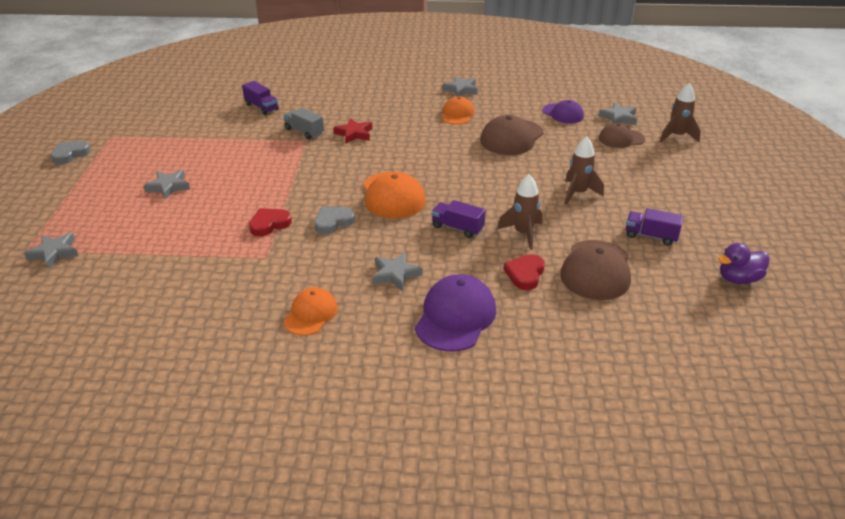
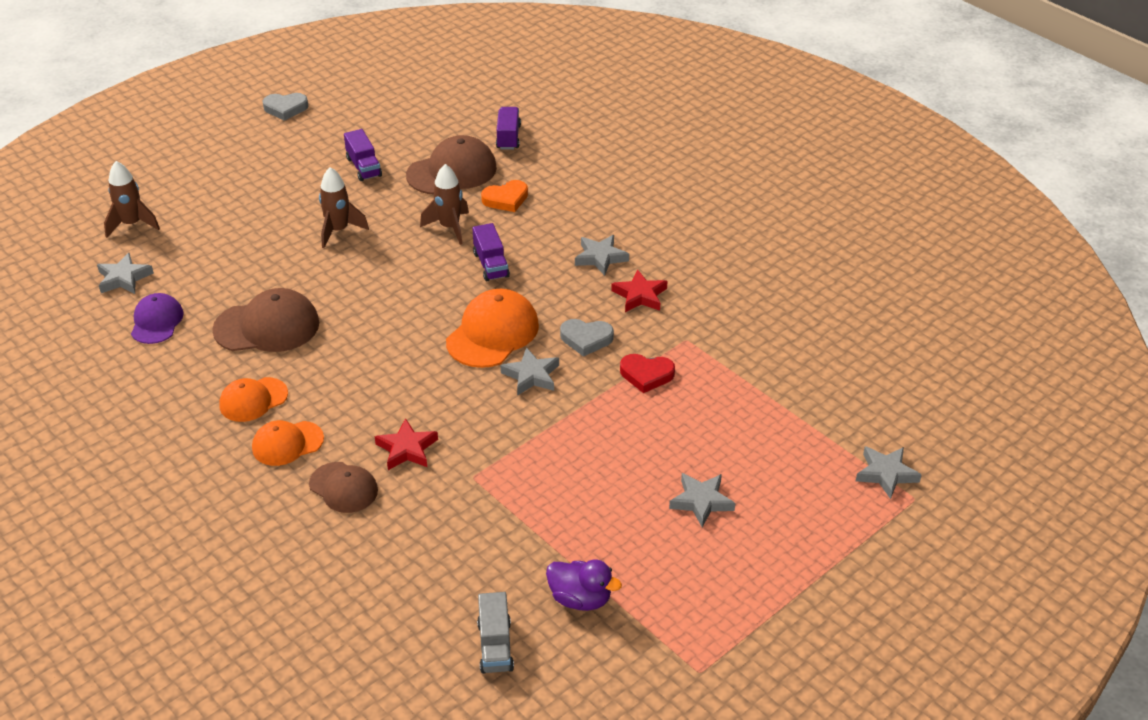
camera: 135 degrees left, 5 degrees up
(70, 154) = (781, 662): grey heart -> grey heart (285, 108)
(261, 107) = (445, 592): purple truck -> purple truck (508, 137)
(304, 132) = (455, 495): grey truck -> grey truck (495, 646)
(311, 314) = (704, 266): orange cap -> orange cap (287, 443)
(333, 266) = (640, 295): none -> red star
(455, 317) = (603, 203): purple cap -> none
(461, 90) = (172, 440): grey star -> grey star (531, 375)
(525, 274) = (506, 199): red heart -> orange heart
(621, 139) = (181, 255): brown cap -> brown cap (343, 488)
(738, 279) = (375, 112): purple duck -> purple duck (580, 599)

